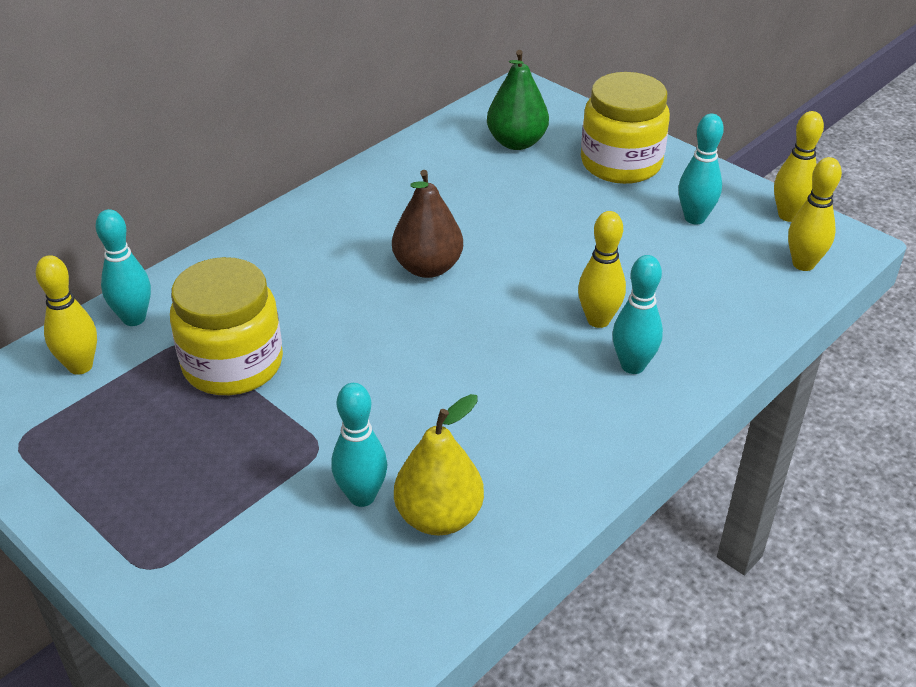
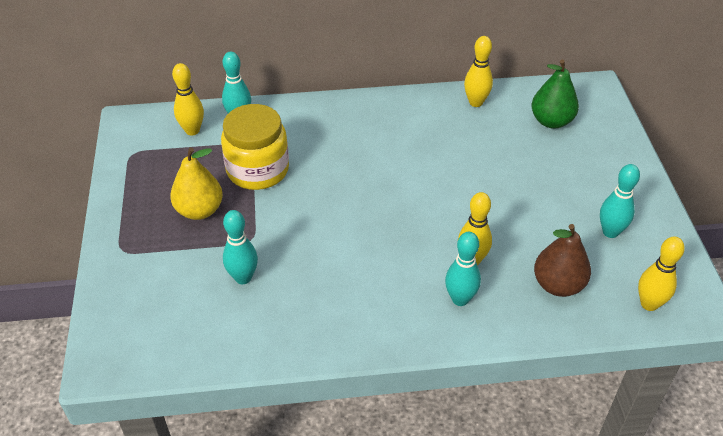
camera: 40 degrees right, 5 degrees up
(428, 267) = (411, 172): brown pear -> brown pear (558, 285)
(439, 517) = (266, 313): yellow pear -> yellow pear (199, 210)
(621, 163) = (604, 169): yellow jar -> none
(788, 215) = (680, 266): yellow bowling pin -> yellow bowling pin (476, 102)

